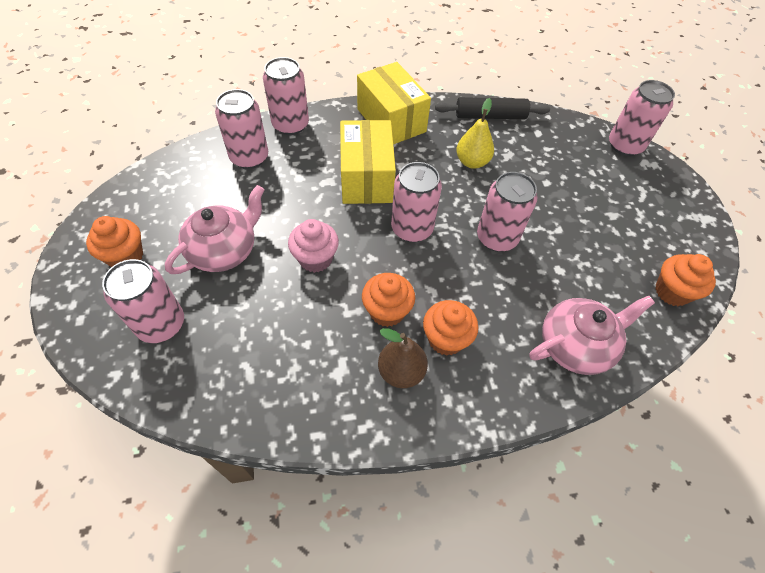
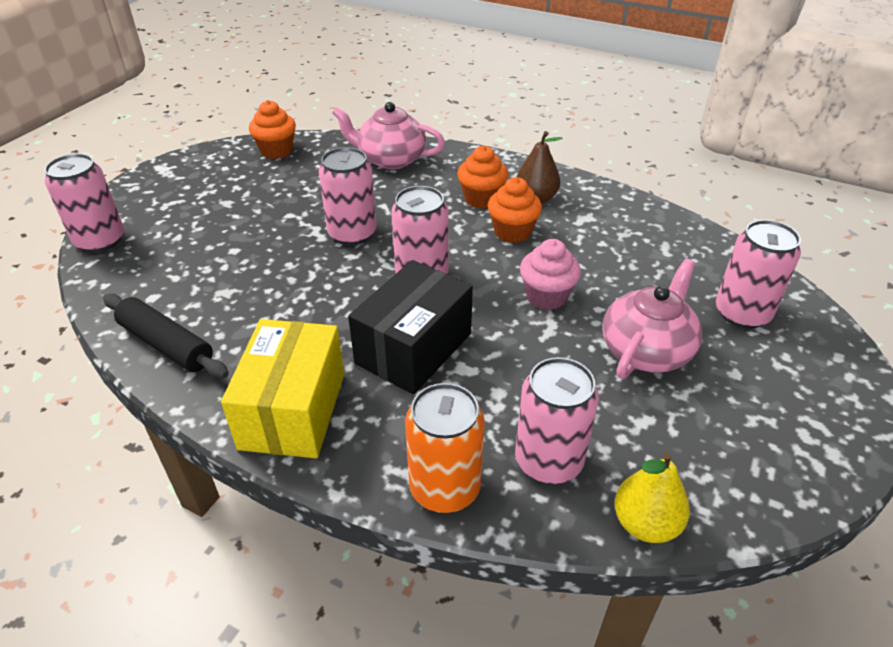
camera: 140 degrees left, 15 degrees down
(126, 256) = (777, 400): orange cupcake -> none
(224, 250) = (646, 350): pink teapot -> pink teapot turned 135 degrees clockwise
(290, 125) = (445, 488): pink can -> orange can
(366, 178) = (413, 348): yellow box -> black box
(472, 162) = (273, 304): yellow pear -> yellow pear (645, 523)

